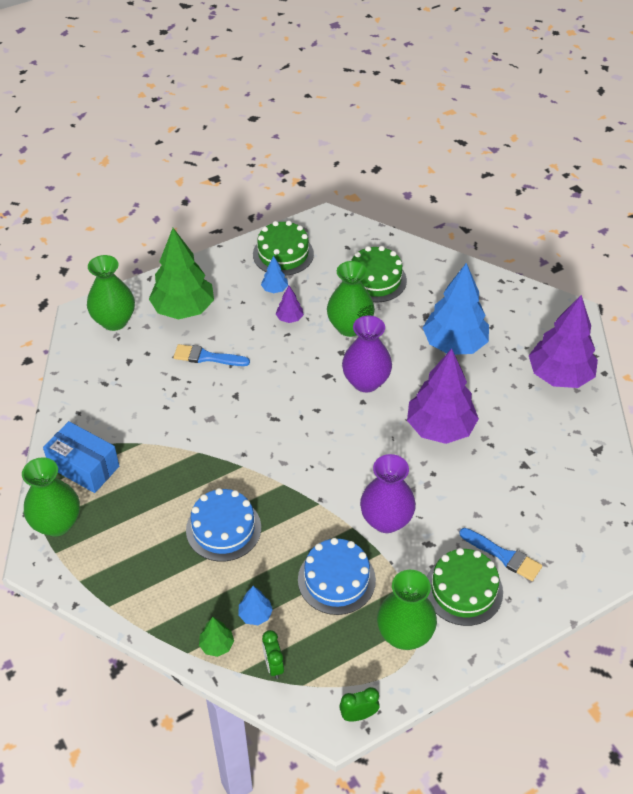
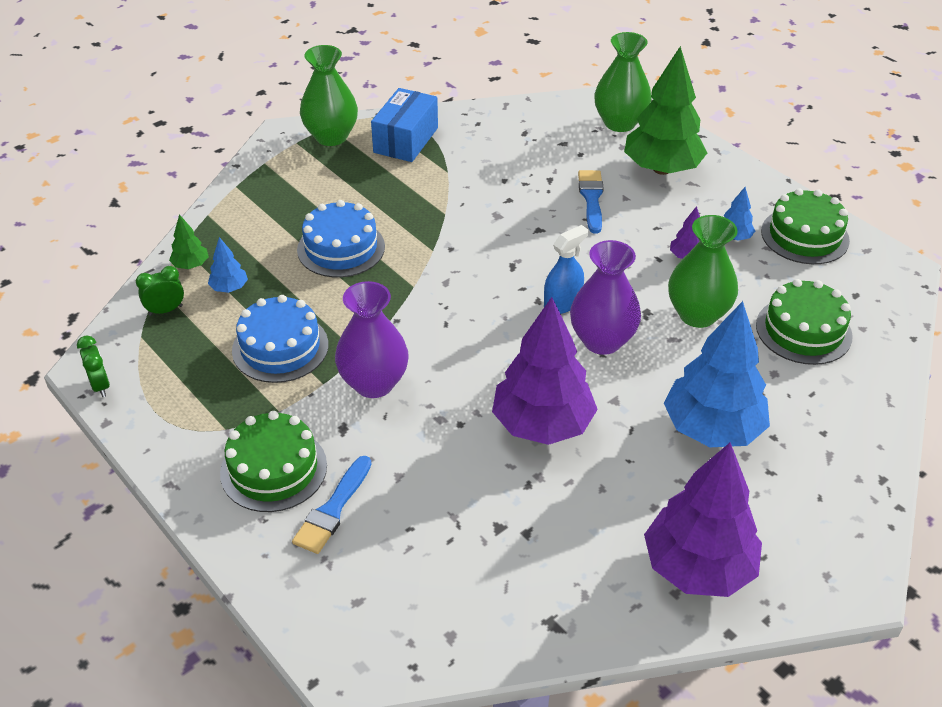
camera: 80 degrees right, 5 degrees down
(322, 396) = (562, 303): none -> blue spray bottle
(404, 634) = (206, 416): green vase -> none

